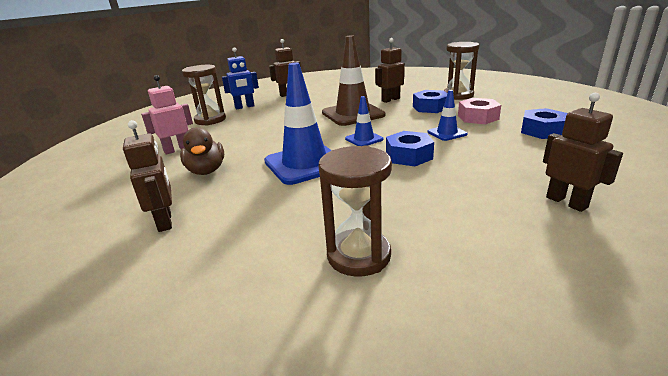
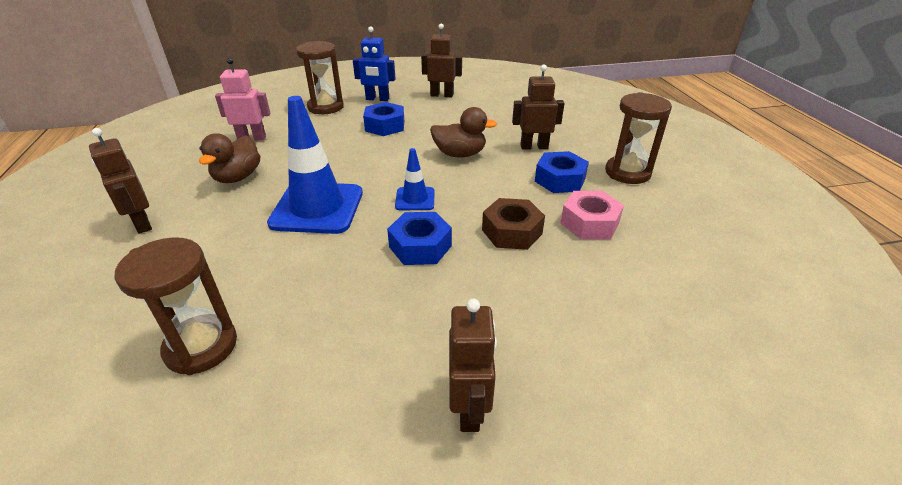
camera: 30 degrees right, 10 degrees up
(165, 221) = (142, 224): brown robot -> brown robot turned 135 degrees clockwise
(353, 114) = (460, 154): brown traffic cone -> brown duck
(447, 133) = (512, 232): blue traffic cone -> brown nut
(542, 131) = (634, 286): blue nut -> blue nut (385, 126)

